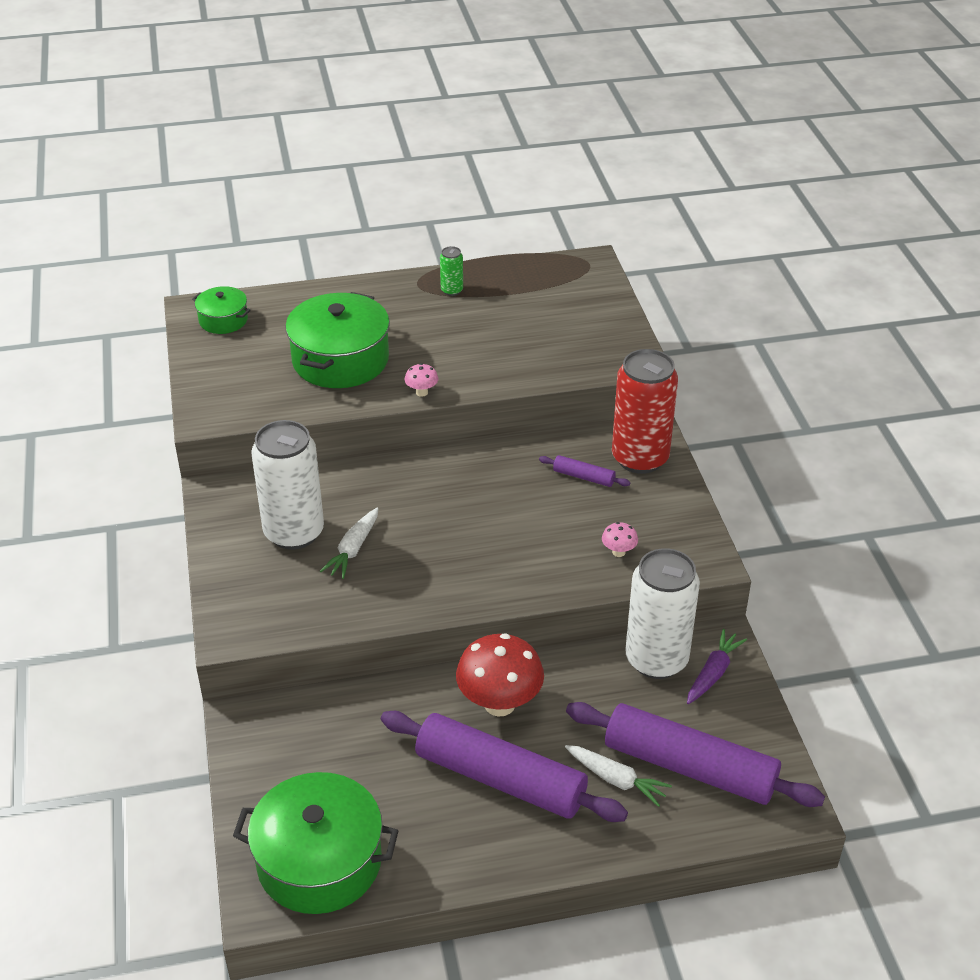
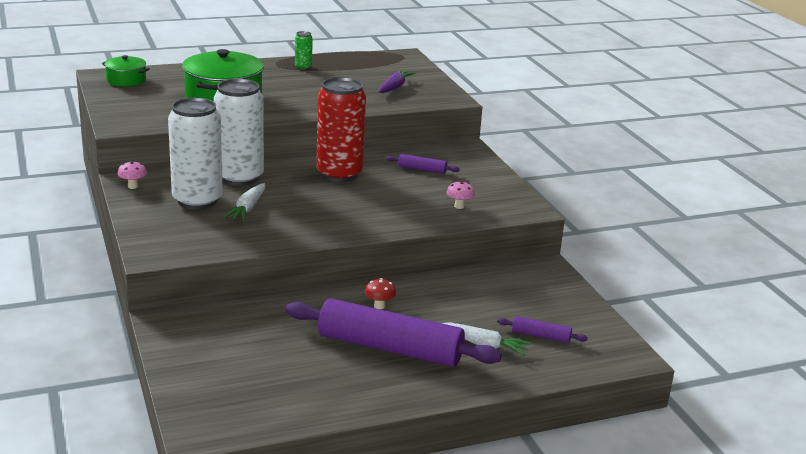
camera: 10 degrees left, 15 degrees down
(319, 861) = (246, 403): green pot -> none
(422, 392) = (291, 114): pink mushroom -> pink mushroom (133, 186)
(499, 704) = (379, 306): red mushroom -> red mushroom, size x0.44
(640, 458) = (462, 160): red can -> red can (339, 174)
(656, 659) = (498, 278): white can -> white can (239, 177)
(689, 766) = (541, 336): purple rolling pin -> purple rolling pin, size x0.42
(713, 673) = (544, 284): purple carrot -> purple carrot (394, 87)

